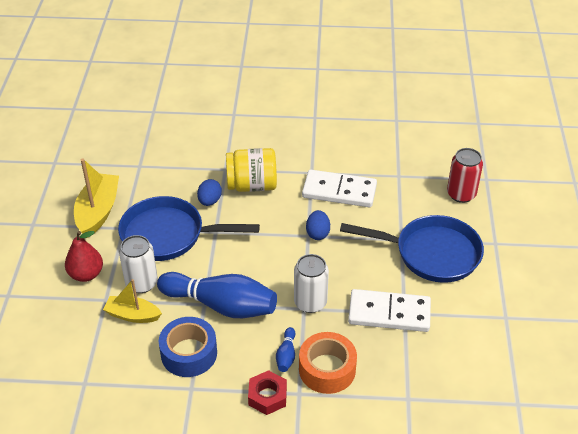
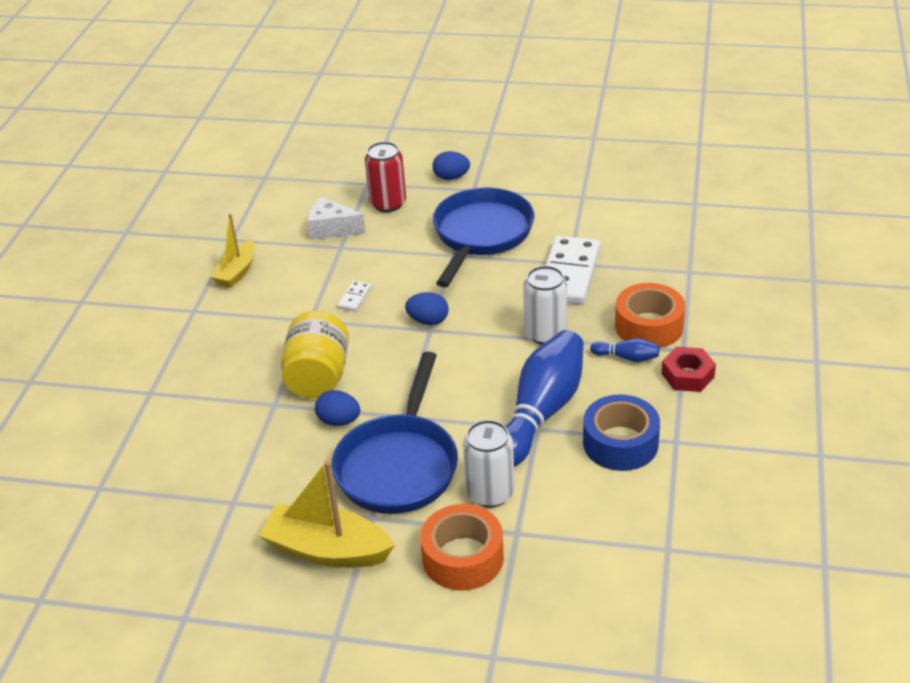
camera: 80 degrees left, 5 degrees down
(86, 274) = (463, 558): red pear -> orange tape
(132, 315) = (549, 501): yellow boat -> yellow boat (237, 272)
(339, 191) = (354, 298): white domino -> white domino, size x0.43
(420, 168) = (331, 229): none -> white cheese
(509, 227) = (451, 177): none -> blue egg

